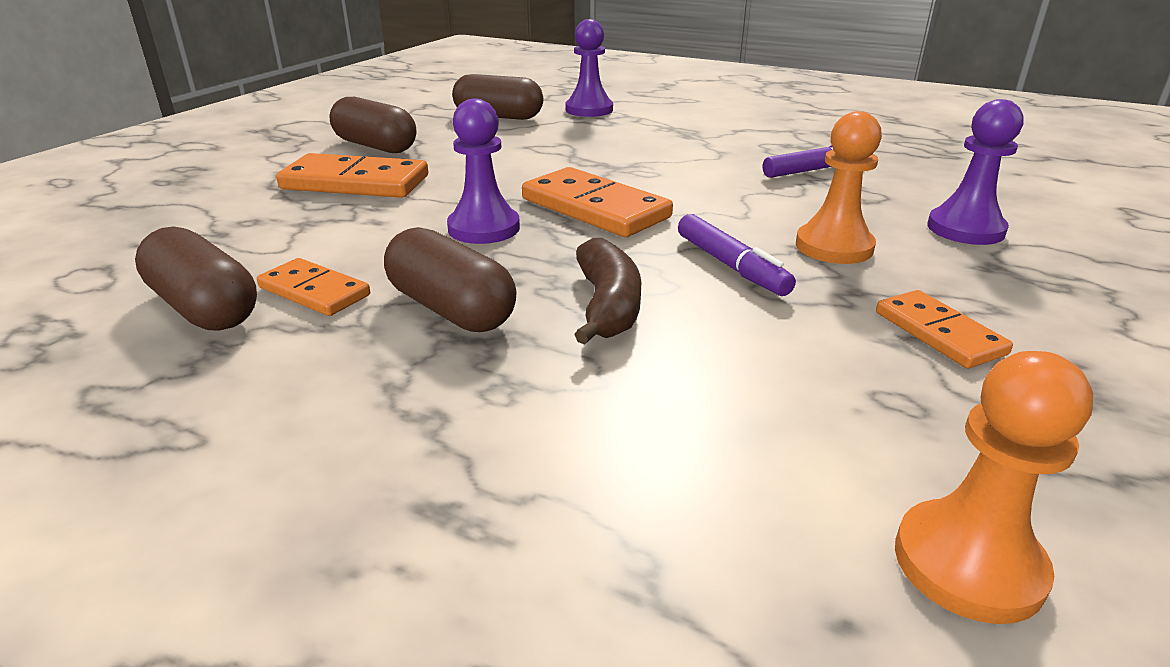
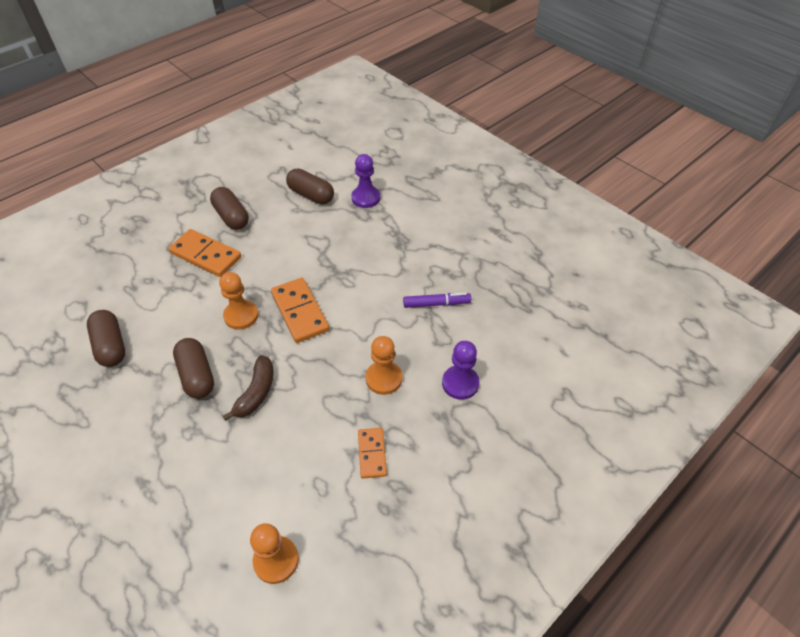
camera: 20 degrees right, 20 degrees up
(314, 291) = (153, 346): orange domino -> none
(484, 228) = (241, 316): purple pawn -> orange pawn
(731, 266) = (326, 379): purple marker -> none

